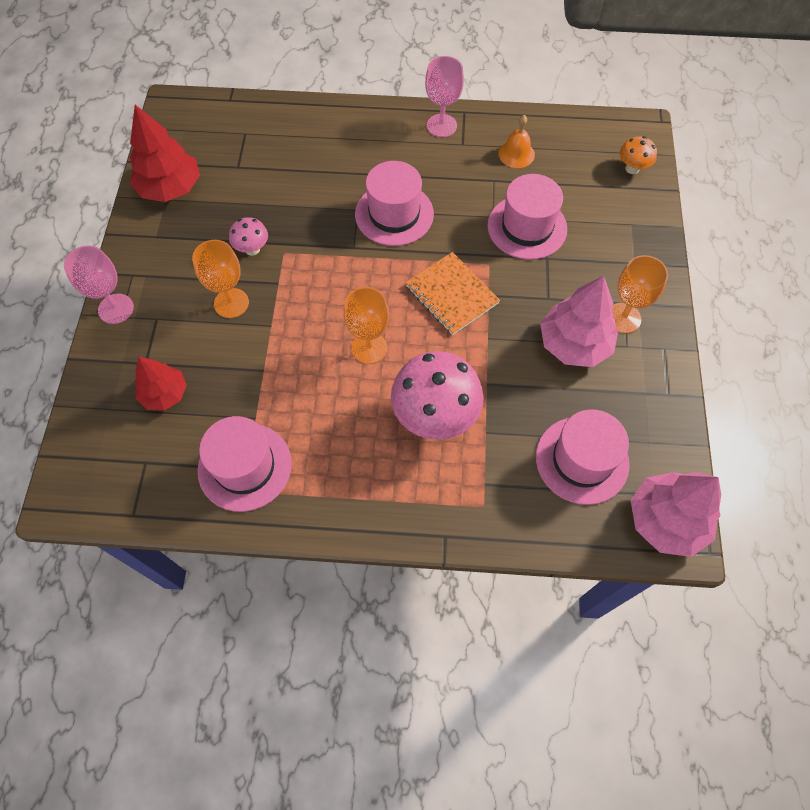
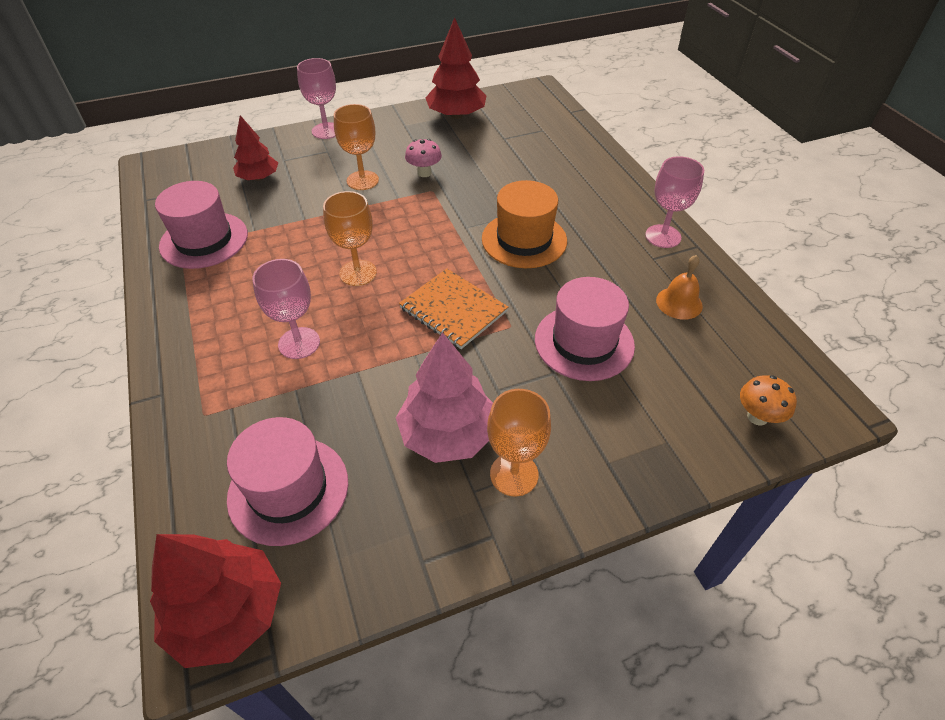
camera: 65 degrees right, 15 degrees down
(394, 214) = (524, 240): pink hat -> orange hat
(435, 416) = (299, 343): pink mushroom -> pink goblet
(452, 295) = (453, 310): orange notebook -> orange notebook turned 75 degrees counterclockwise
(666, 520) = (227, 613): pink tree -> red tree

